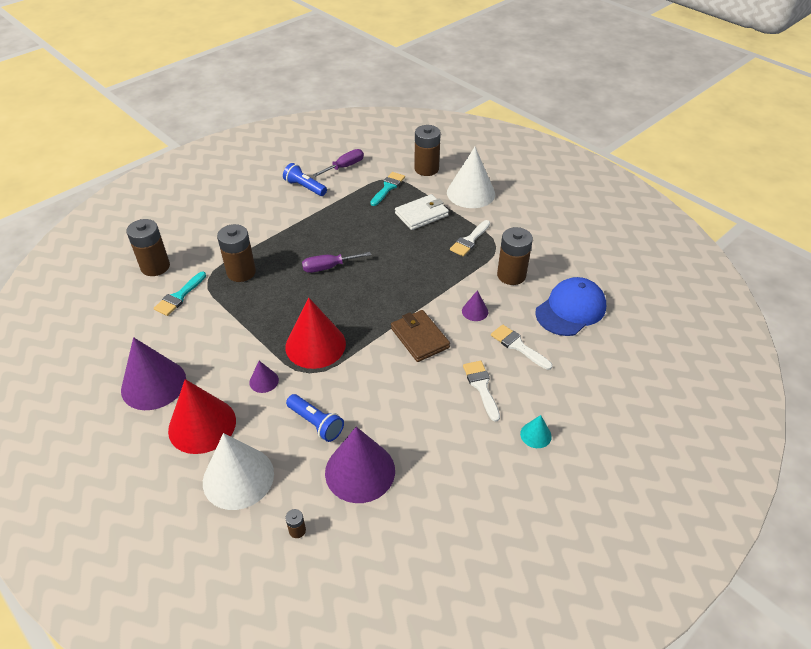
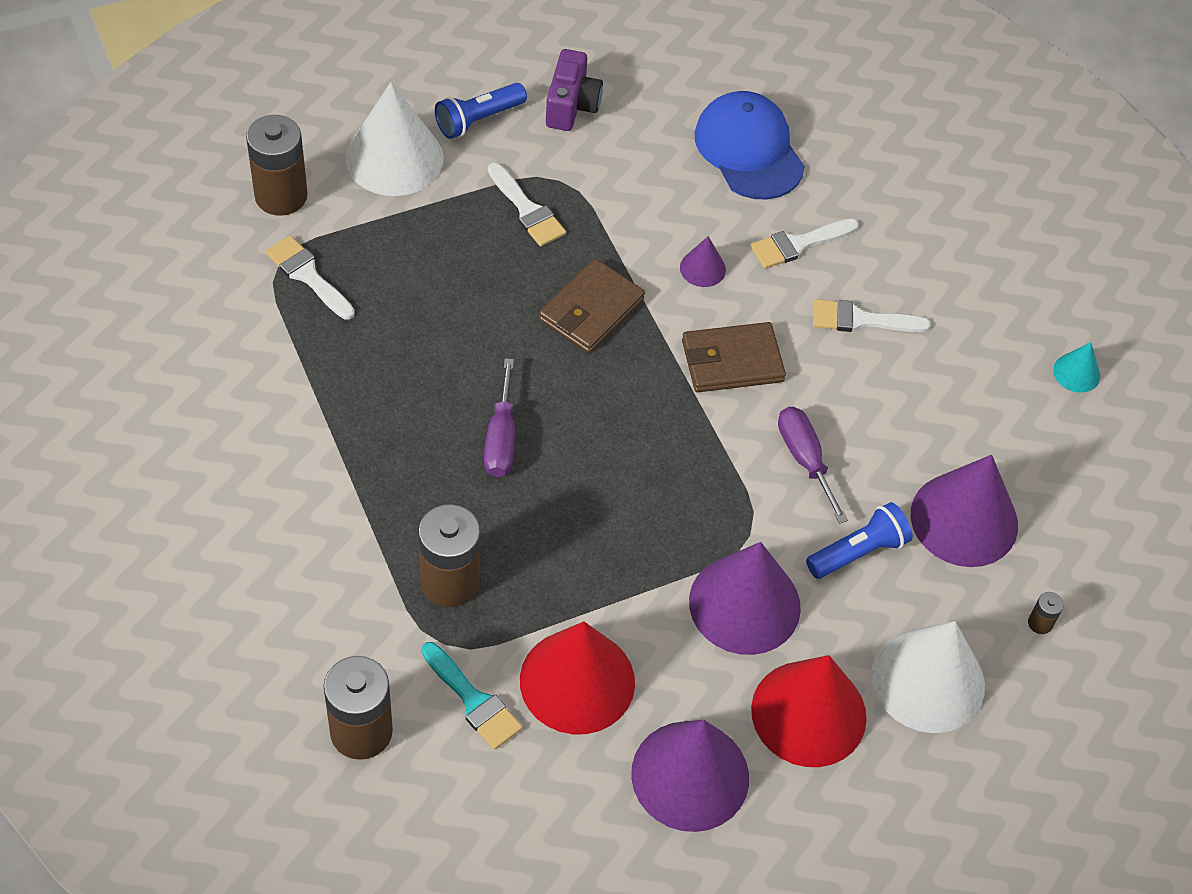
camera: 75 degrees left, 10 degrees up
(264, 381) = (744, 604): purple cone -> purple cone, size x2.17
(305, 187) = (229, 412): blue flashlight -> blue flashlight (478, 120)
(315, 345) = (691, 509): red cone -> red cone (577, 681)
(344, 167) = (195, 324): purple screwdriver -> purple screwdriver (804, 459)
(388, 187) = (308, 275): turquoise brush -> white brush
(421, 214) = (419, 252): white wallet -> none
(422, 277) = (591, 310): none -> brown wallet
(511, 275) = (640, 189): brown battery -> none
(535, 435) = (967, 292): turquoise cone -> turquoise cone (1076, 373)
(547, 238) = (571, 105): none -> purple camera

